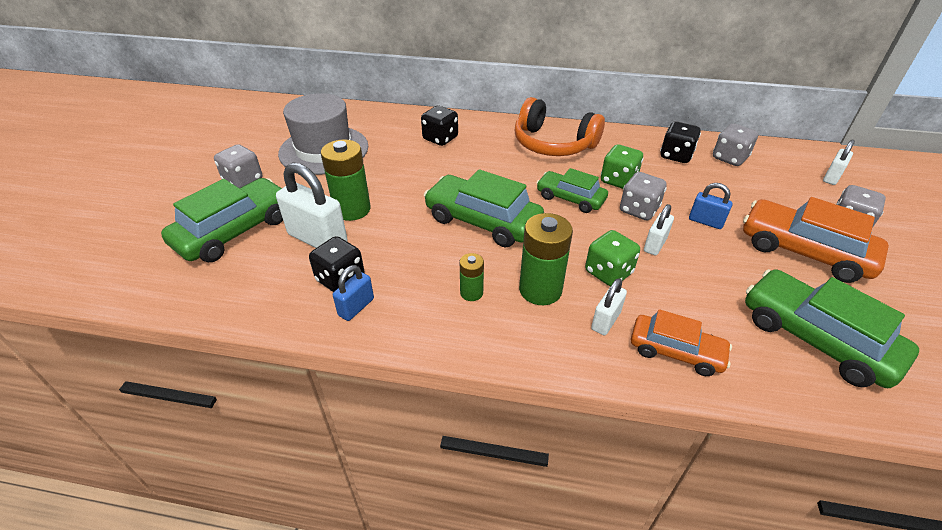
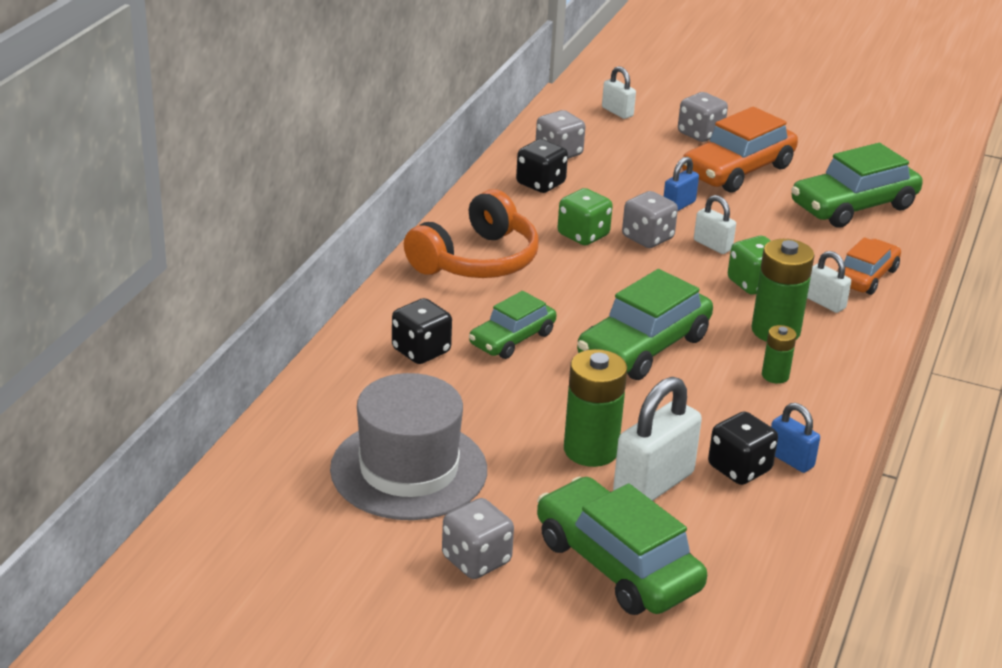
camera: 80 degrees left, 10 degrees down
(570, 198) = (612, 276): green car -> green car (512, 339)

